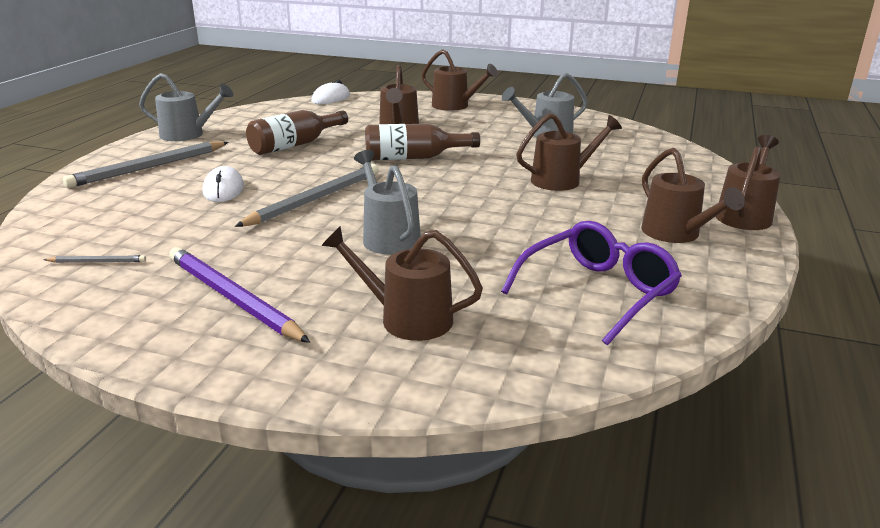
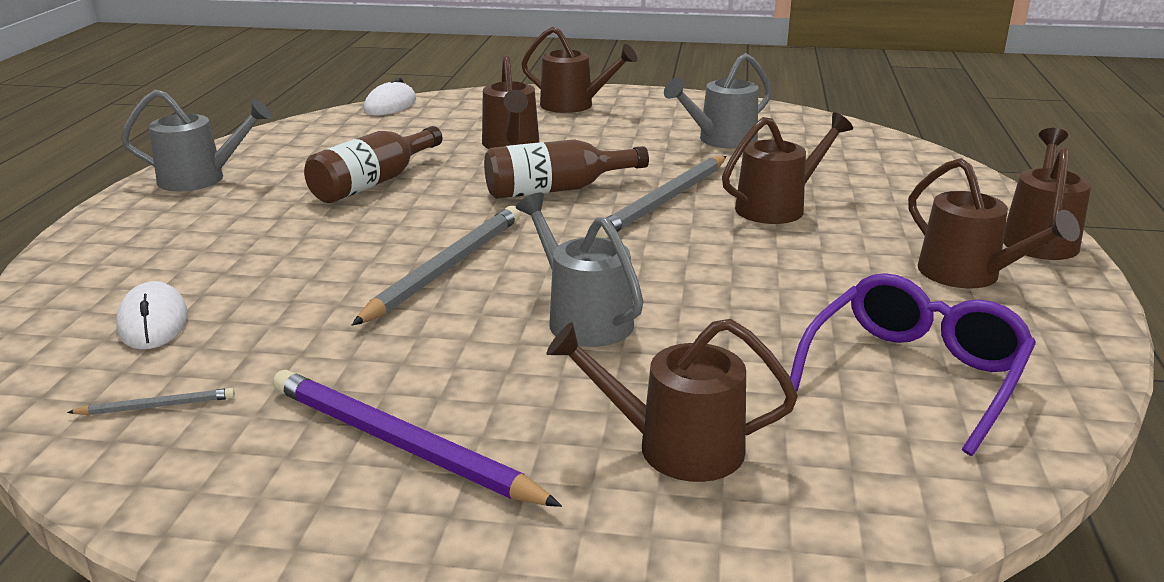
camera: 10 degrees left, 0 degrees up
(149, 167) = (166, 238): grey pencil -> grey pencil (665, 201)
(223, 189) = (299, 264): white mouse -> white mouse (153, 322)

